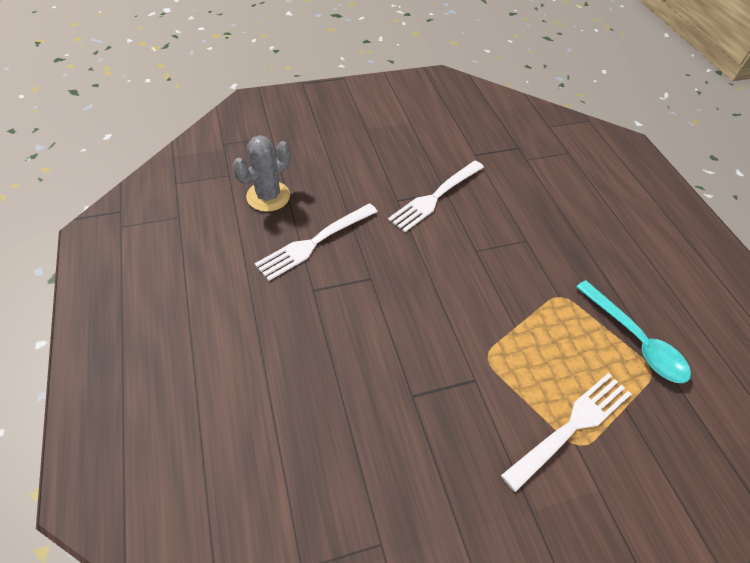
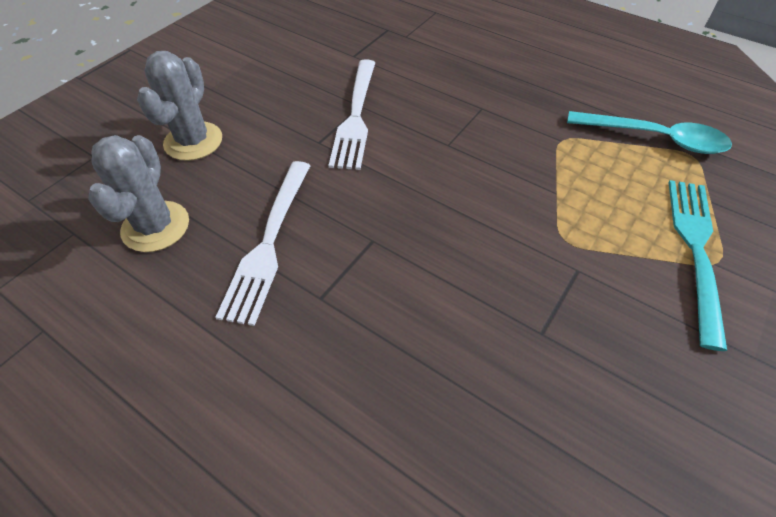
camera: 35 degrees left, 0 degrees up
(328, 158) = (193, 141): none -> grey cactus
(571, 426) = (695, 250): white fork -> turquoise fork

